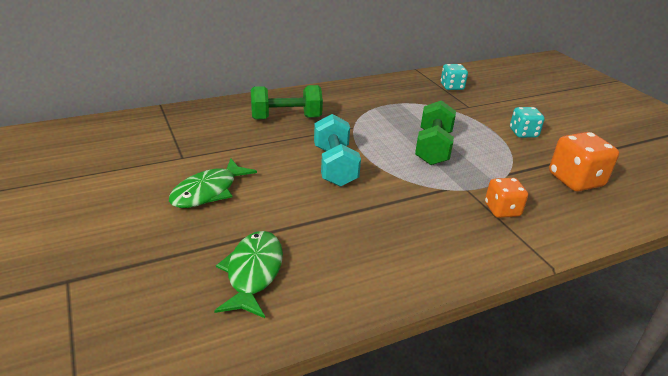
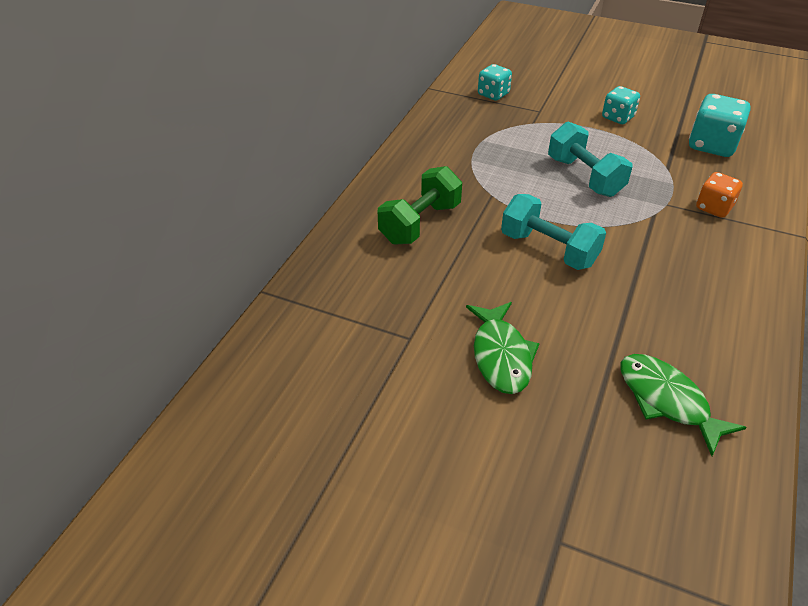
camera: 40 degrees left, 10 degrees up
(433, 148) = (584, 177): green dumbbell -> turquoise dumbbell
(575, 180) = (712, 145): orange dice -> turquoise dice

